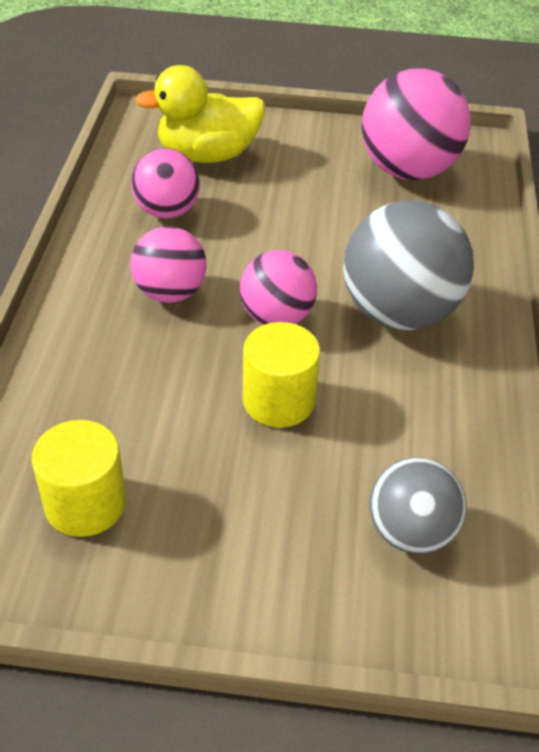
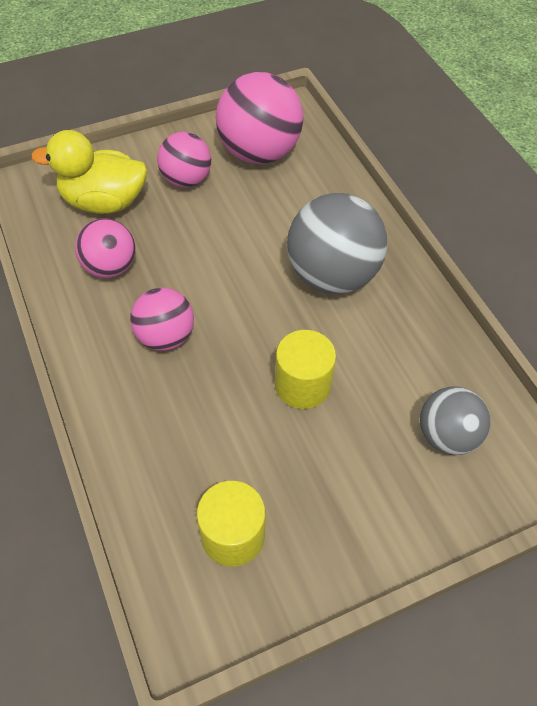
camera: 30 degrees left, 10 degrees up
(207, 155) = (104, 202): yellow duck -> yellow duck turned 45 degrees clockwise
(276, 317) = (254, 319): pink ball -> pink ball (186, 179)

